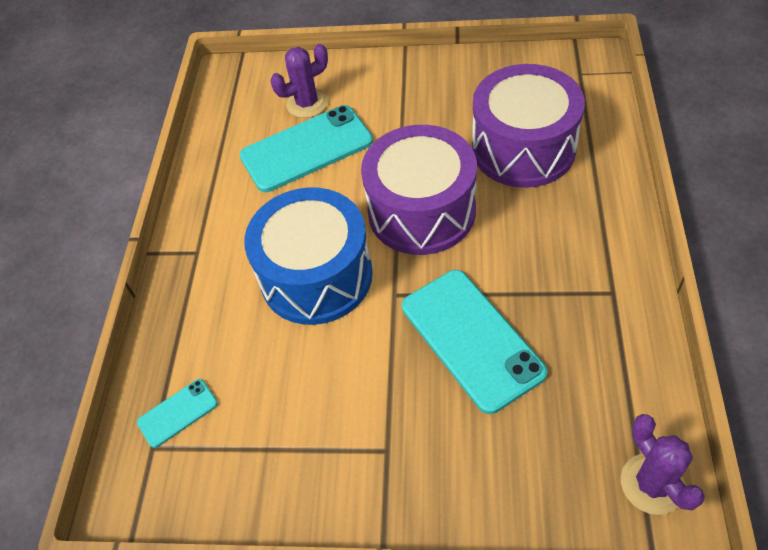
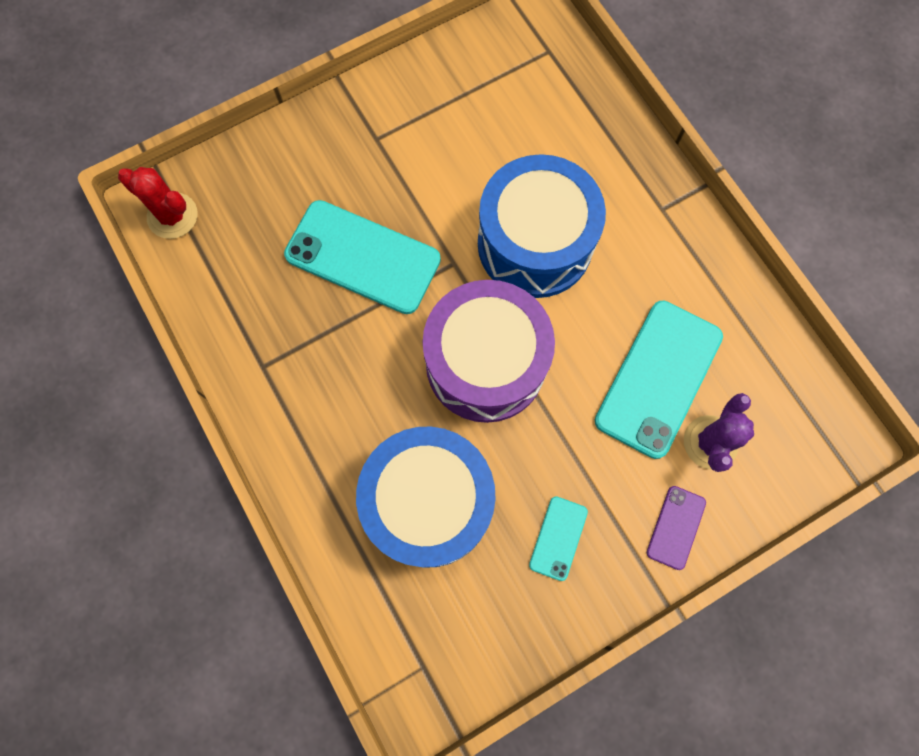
camera: 140 degrees right, 20 degrees up
(178, 413) = (552, 81): turquoise phone -> turquoise phone (558, 538)
(368, 74) = (676, 527): none -> purple phone
(523, 148) = (429, 502): purple drum -> blue drum
(652, 484) = (172, 216): purple cactus -> red cactus

